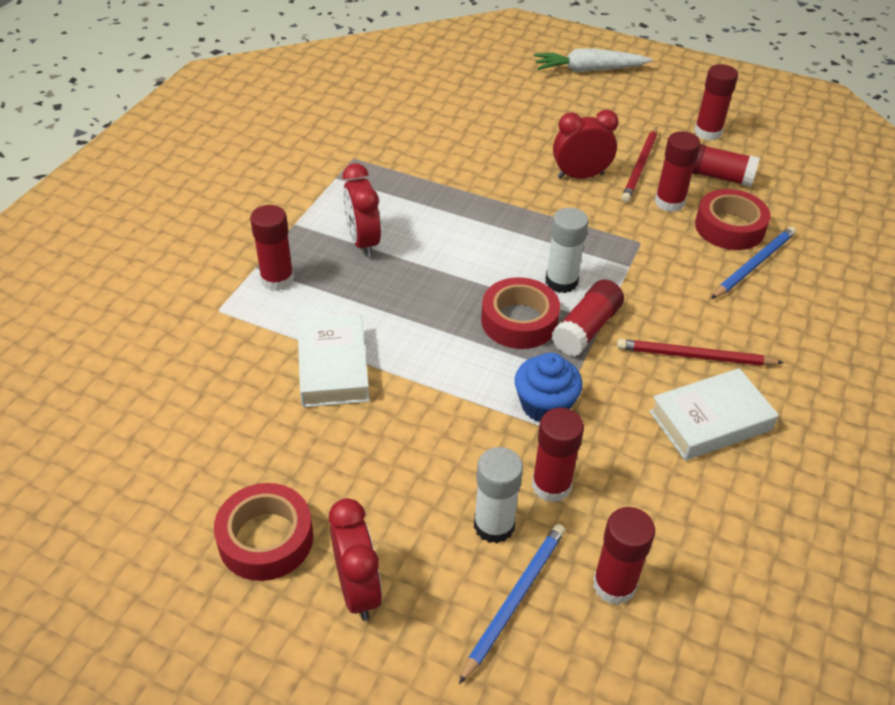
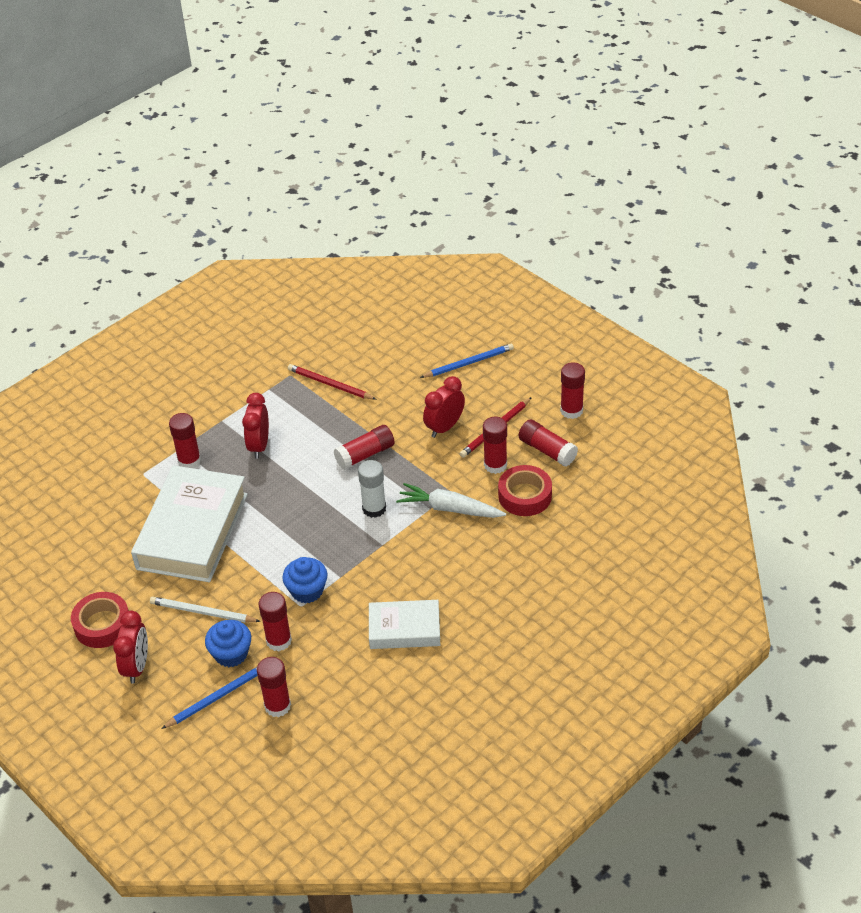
camera: 25 degrees right, 0 degrees up
(333, 367) = (192, 531): white book -> white book, size x1.79
(413, 476) = (202, 612): none -> white pencil
(494, 525) = (231, 654): white glue stick -> blue cupcake
(519, 321) = (327, 530): red tape -> none
(580, 176) = (444, 427): red clock -> red clock turned 60 degrees counterclockwise
(586, 329) = (368, 547): red glue stick -> red glue stick (365, 454)
(588, 70) = (518, 331): white carrot -> white carrot (449, 509)
(694, 356) = (426, 584): red pencil -> red pencil (330, 384)
(754, 264) = (520, 529): blue pencil -> blue pencil (469, 363)

